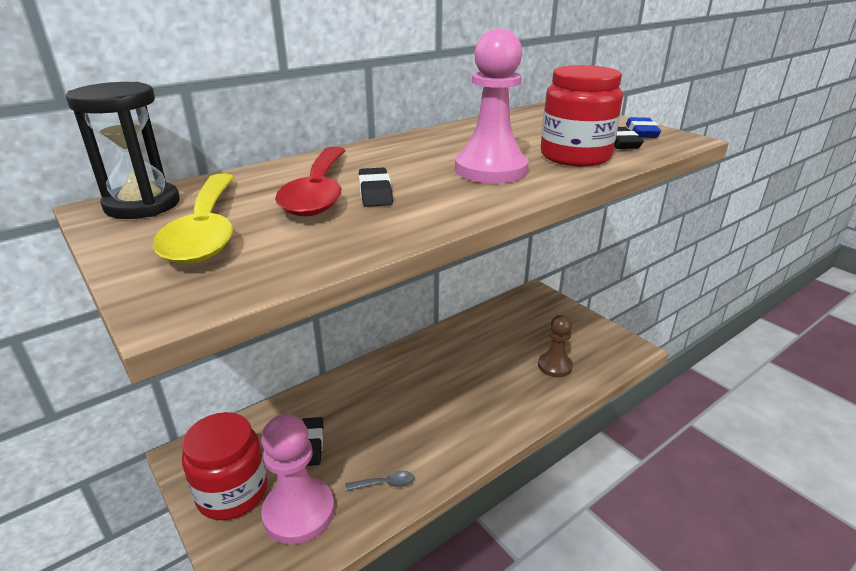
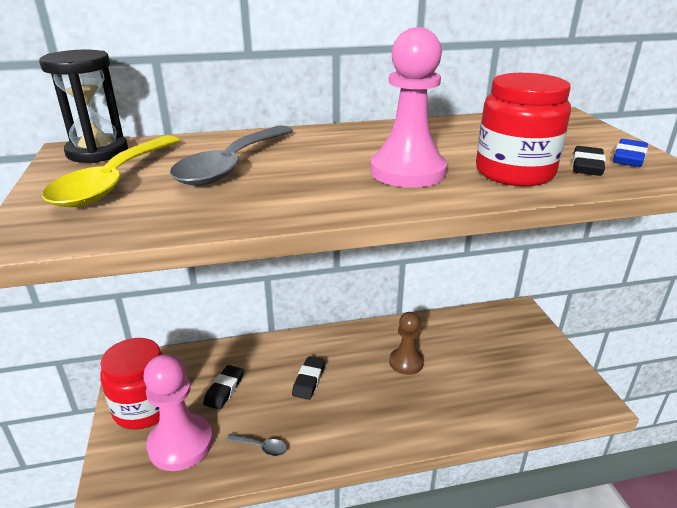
camera: 25 degrees right, 0 degrees up
(318, 192) = (232, 165): red spoon -> grey spoon
(375, 192) = (277, 174): black eraser -> black eraser (309, 380)
(554, 366) = (492, 392): brown pawn -> brown pawn (406, 362)

